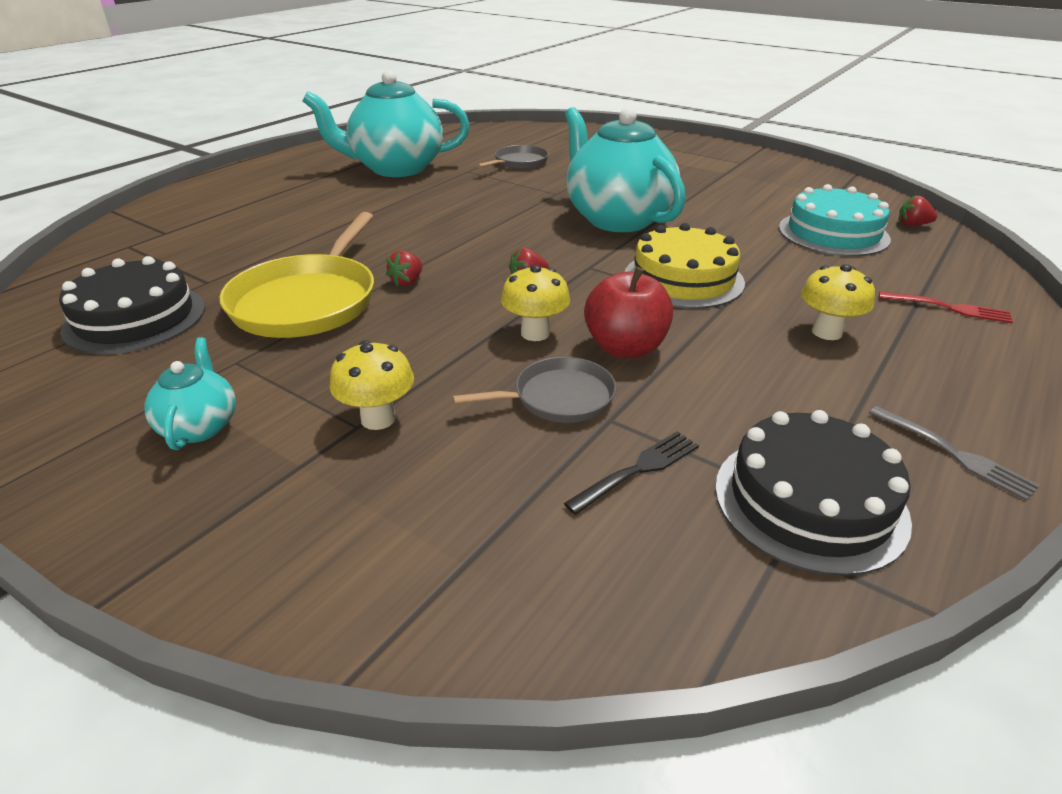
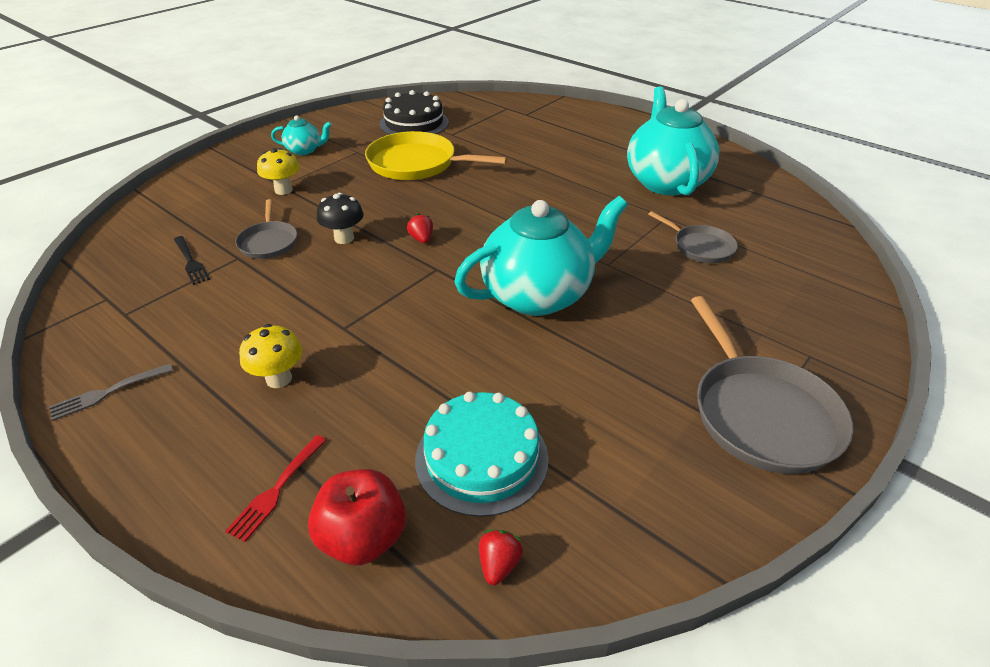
camera: 95 degrees right, 5 degrees up
(407, 282) = (433, 193): red strawberry -> none
(535, 333) = (344, 238): yellow mushroom -> black mushroom
(625, 348) = (308, 272): red apple -> red apple (363, 538)
(683, 279) = (400, 315): yellow cake -> none
(717, 159) = (761, 414): none -> grey pan
(809, 501) = (124, 315): black cake -> none

